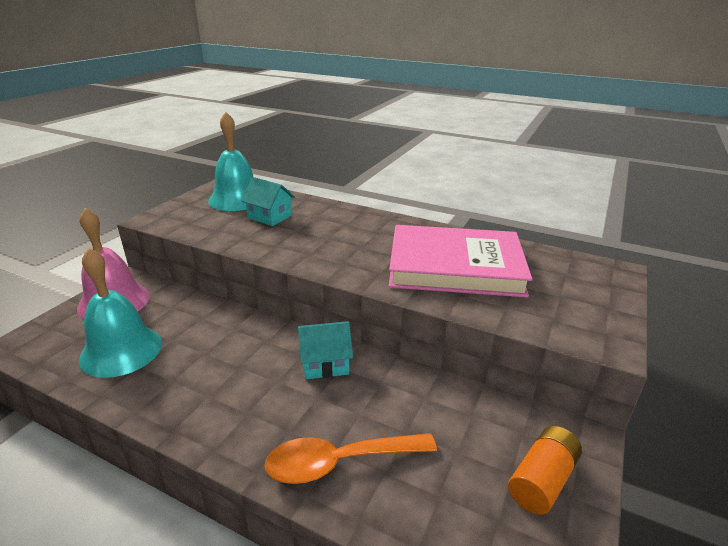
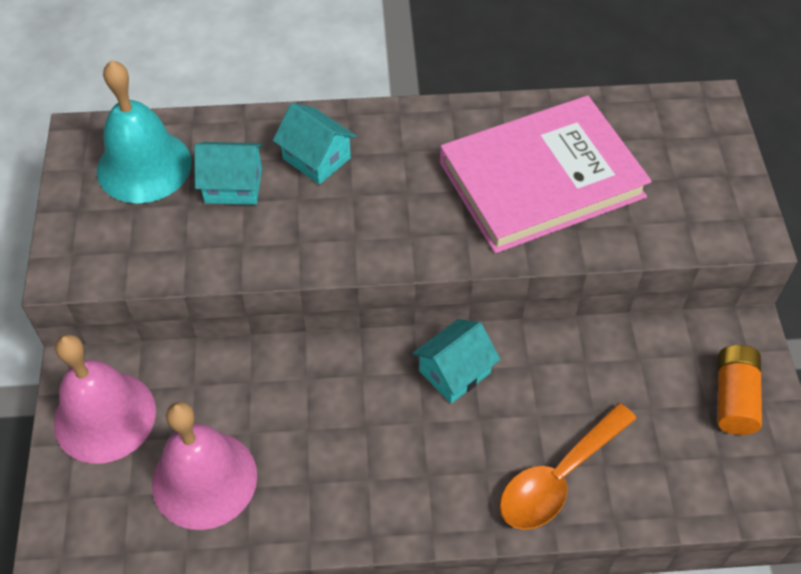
camera: 30 degrees left, 25 degrees up
(121, 350) = (204, 479): turquoise bell -> pink bell
(325, 220) = (316, 158): none -> turquoise house

